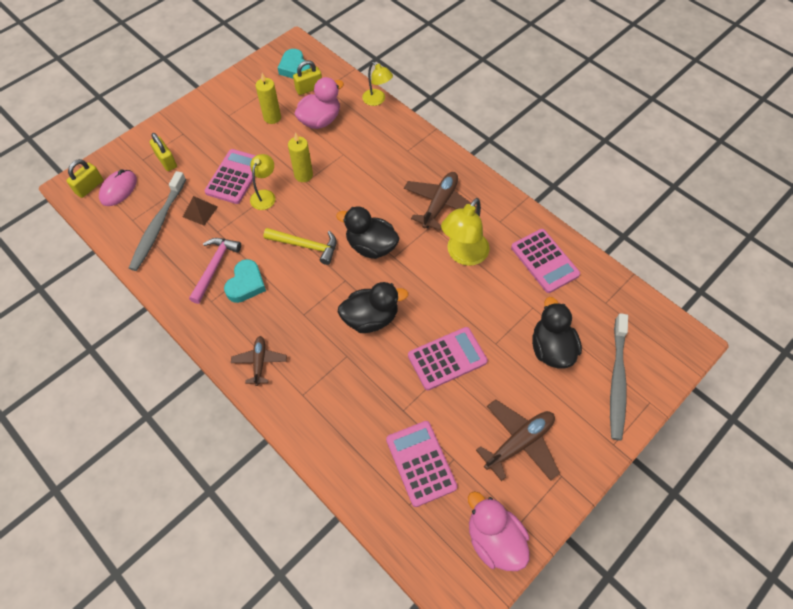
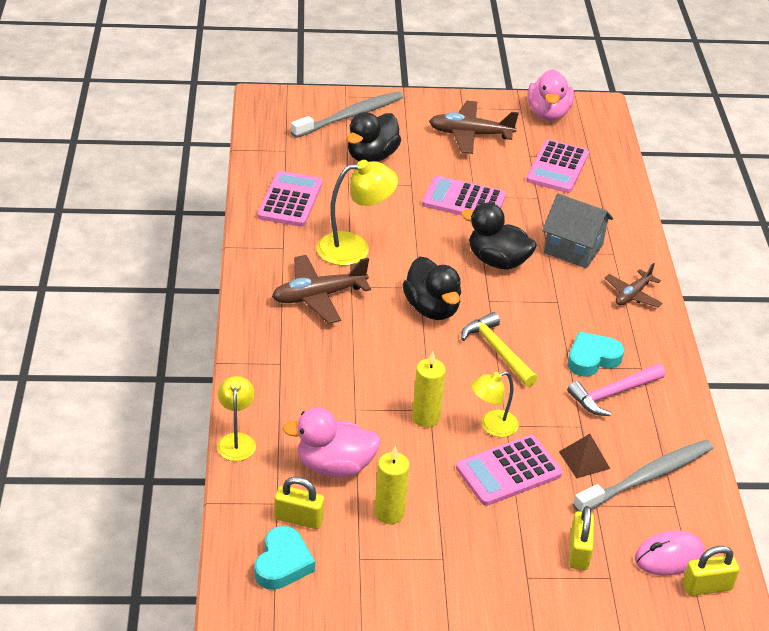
camera: 140 degrees left, 20 degrees down
(333, 374) = (573, 249): none -> grey house

